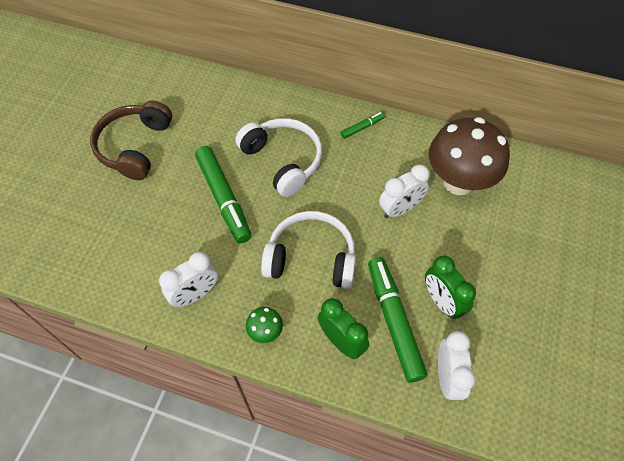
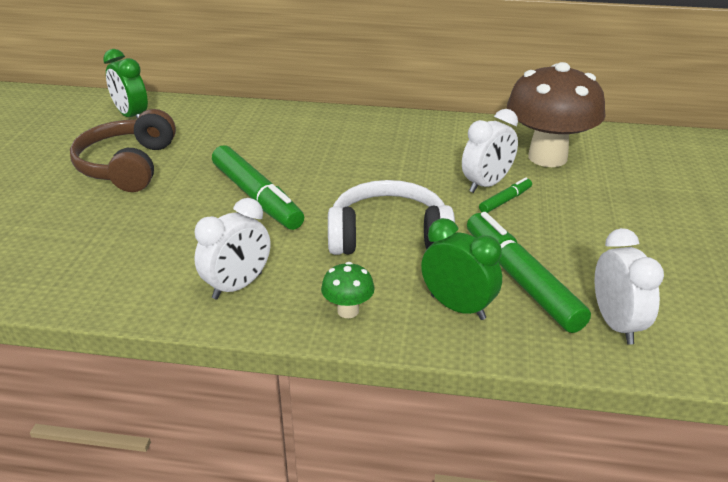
camera: 10 degrees left, 25 degrees down
(283, 161) = (325, 160): white headphones -> none
(362, 128) = (414, 127): green marker -> green marker (505, 201)
(442, 302) = (575, 256): green clock -> green clock (131, 116)

